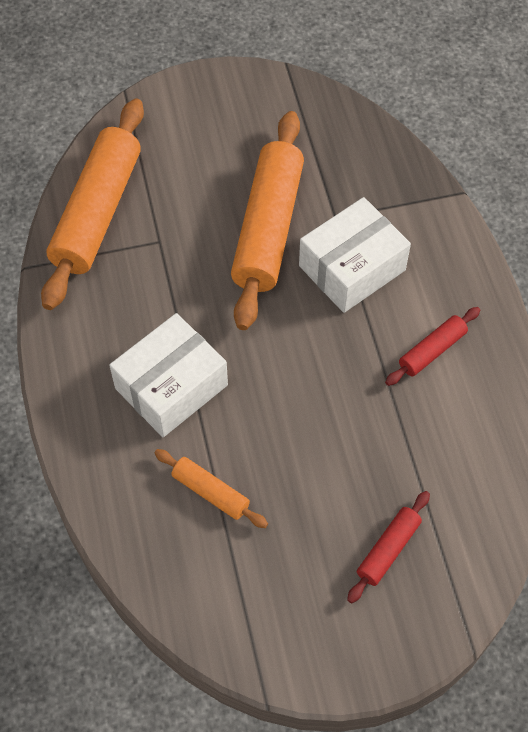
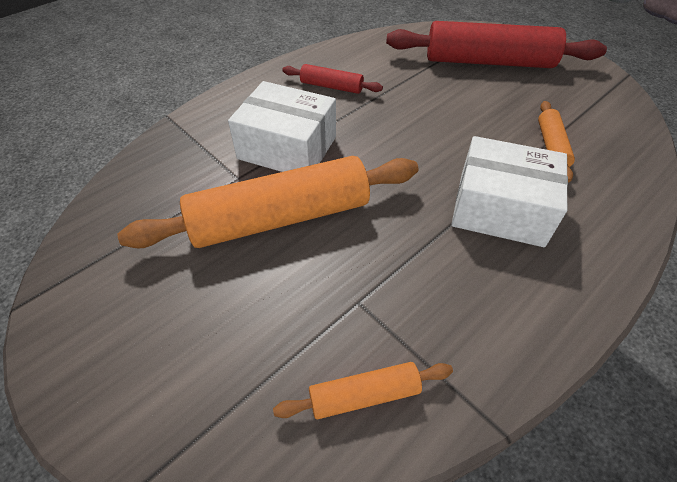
camera: 120 degrees left, 10 degrees down
(97, 212) = (364, 395): orange rolling pin -> orange rolling pin, size x0.47
(388, 550) = (488, 62): red rolling pin -> red rolling pin, size x2.13

